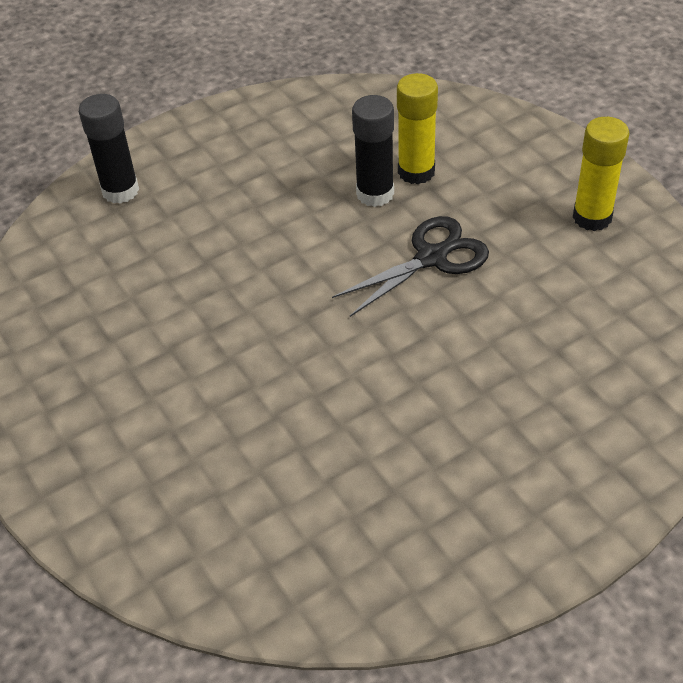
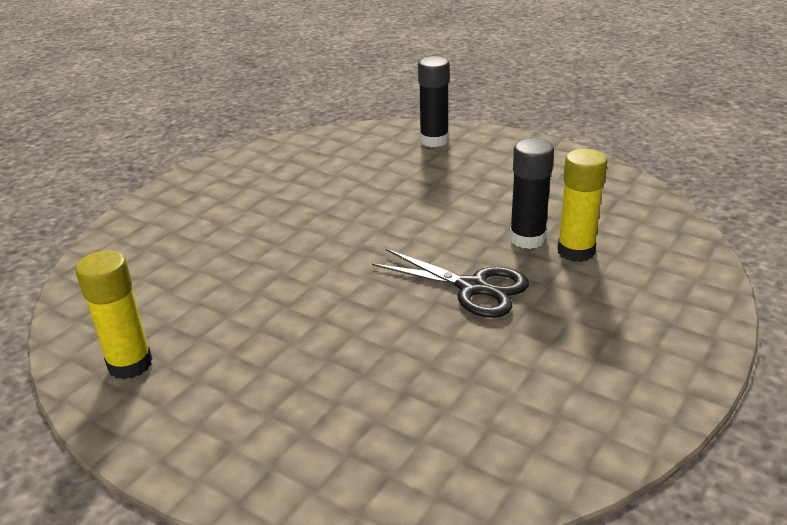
camera: 65 degrees right, 15 degrees down
(592, 217) = (614, 373): yellow glue stick -> yellow glue stick (130, 364)

